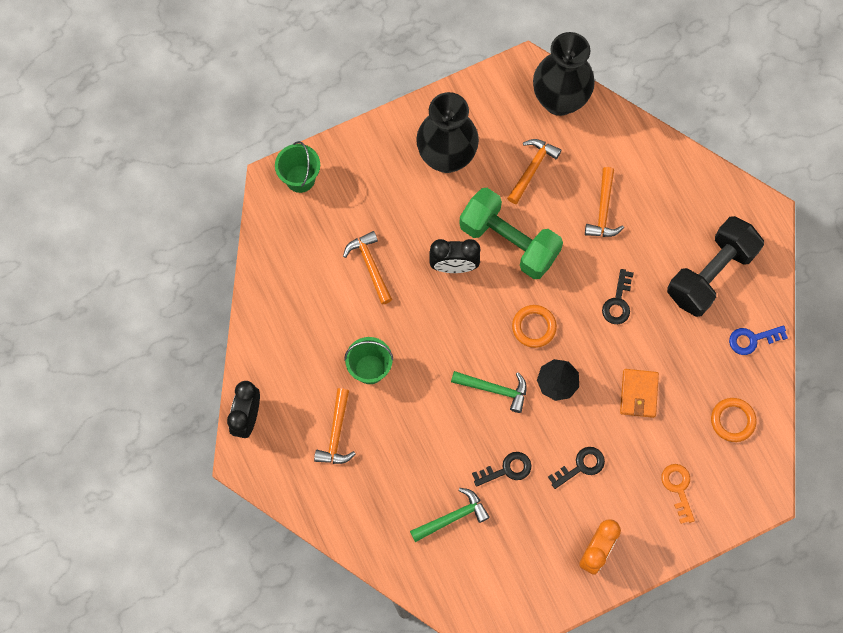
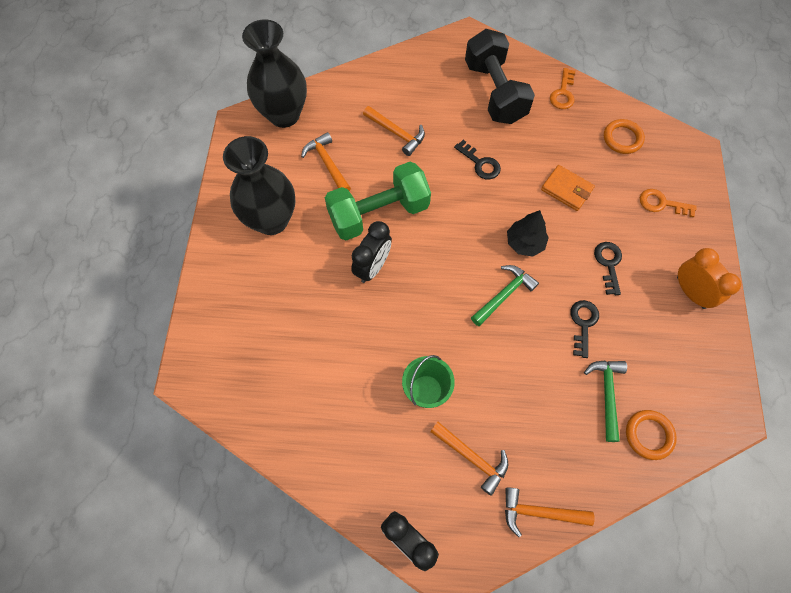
camera: 60 degrees left, 5 degrees down
(300, 179) = (202, 352): green bucket -> none
(370, 265) = (327, 336): orange hammer -> orange hammer (539, 512)
(534, 327) = (465, 234): orange ring -> orange ring (649, 435)
(752, 339) = (563, 93): blue key -> orange key

